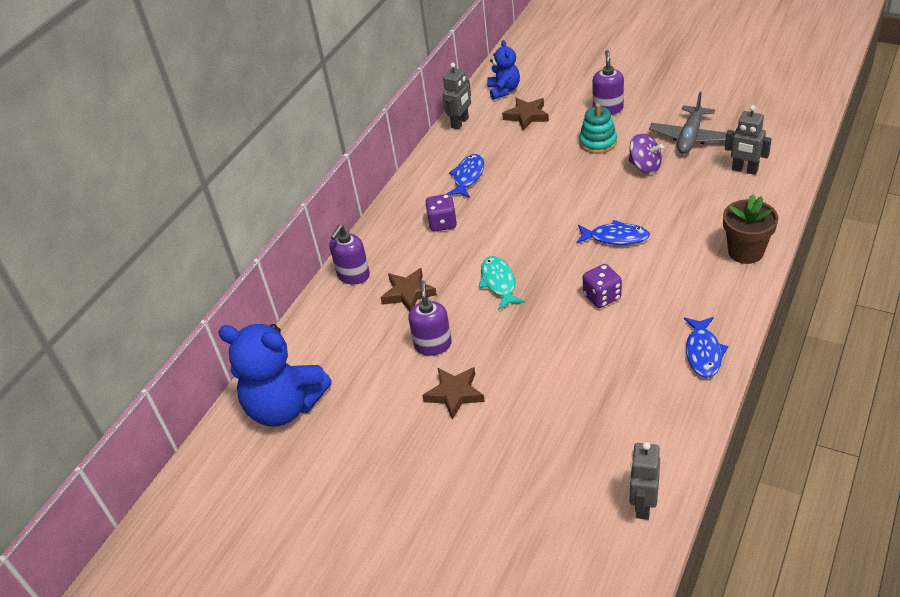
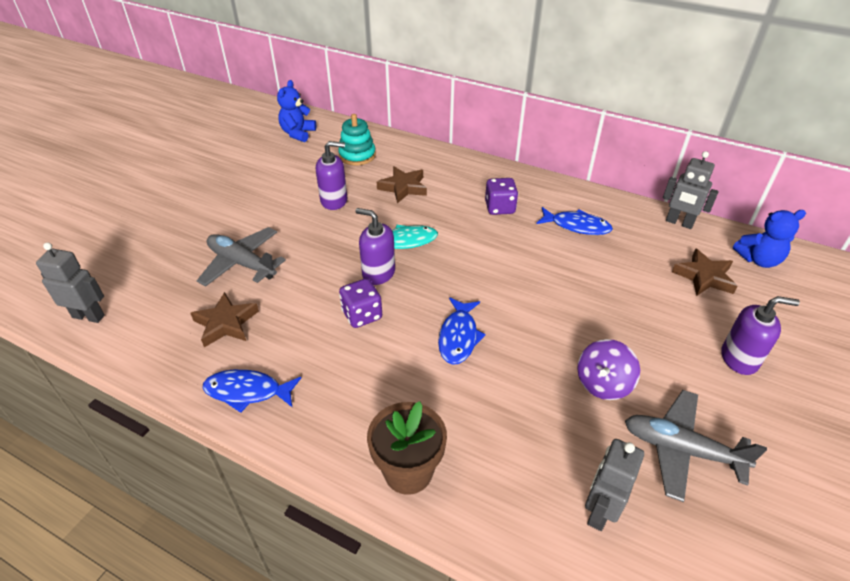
camera: 85 degrees right, 0 degrees up
(285, 407) = (298, 133): blue teddy bear -> blue teddy bear, size x0.54
(353, 275) = (434, 159): purple soap dispenser -> purple soap dispenser (378, 273)
(454, 394) = (272, 212): brown star -> brown star (226, 323)
(545, 398) = (242, 263): none -> grey plane
(598, 142) = (654, 340): turquoise stacking toy -> turquoise stacking toy (357, 155)

